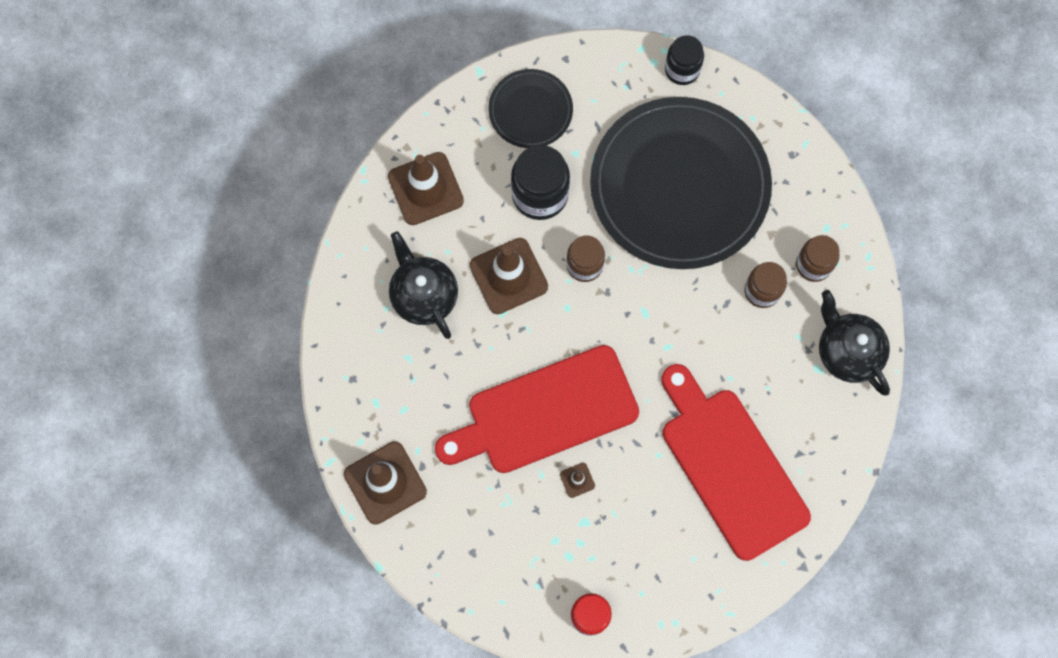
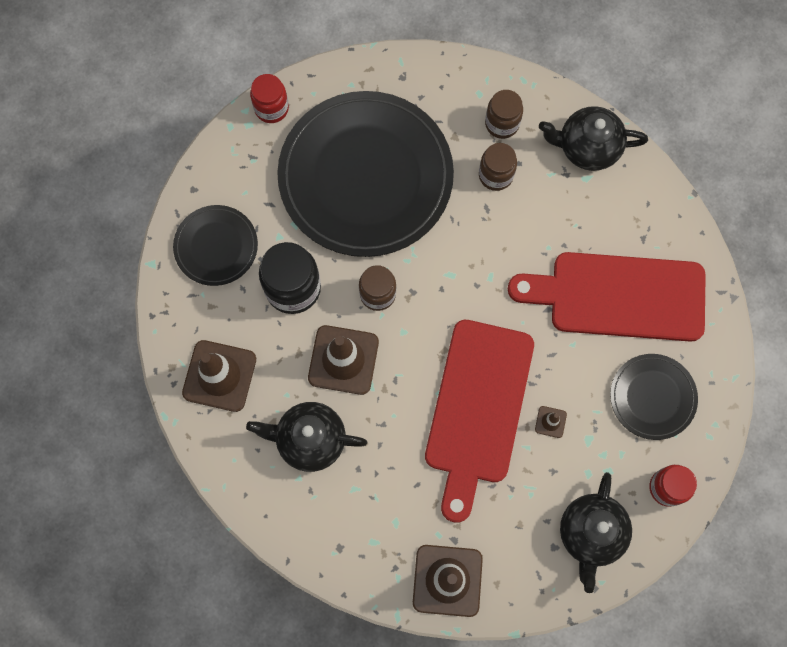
camera: 55 degrees left, 0 degrees up
(505, 576) = (591, 533): none -> black teapot
(660, 553) = (652, 397): none -> black plate
(682, 70) = (271, 108): black jar -> red jar

